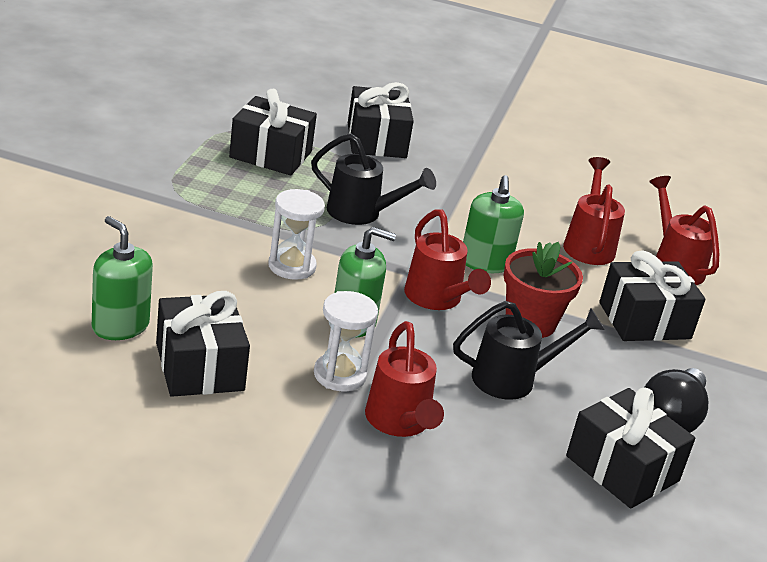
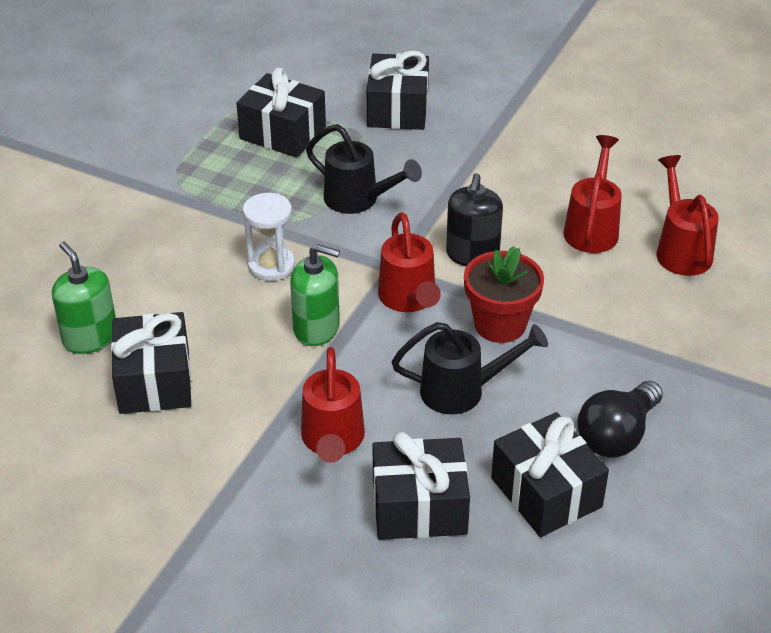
camera: 15 degrees right, 10 degrees up
(340, 375) = (287, 388): white hourglass -> none
(485, 263) = (472, 254): green soap dispenser -> black soap dispenser
(644, 320) = (625, 319): black gift -> black gift (419, 507)

